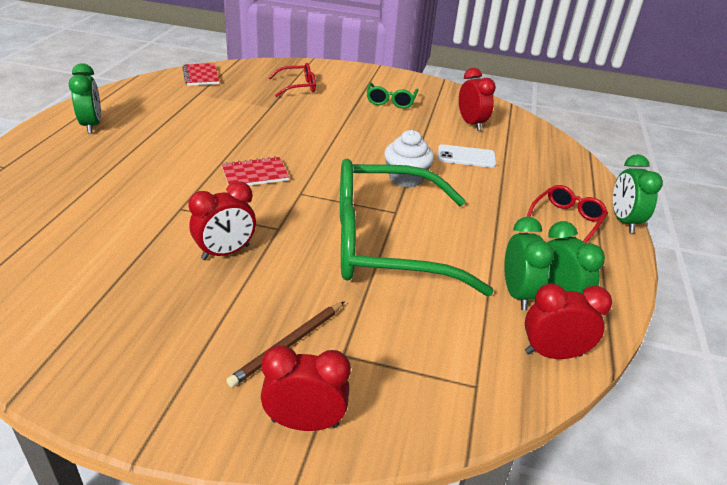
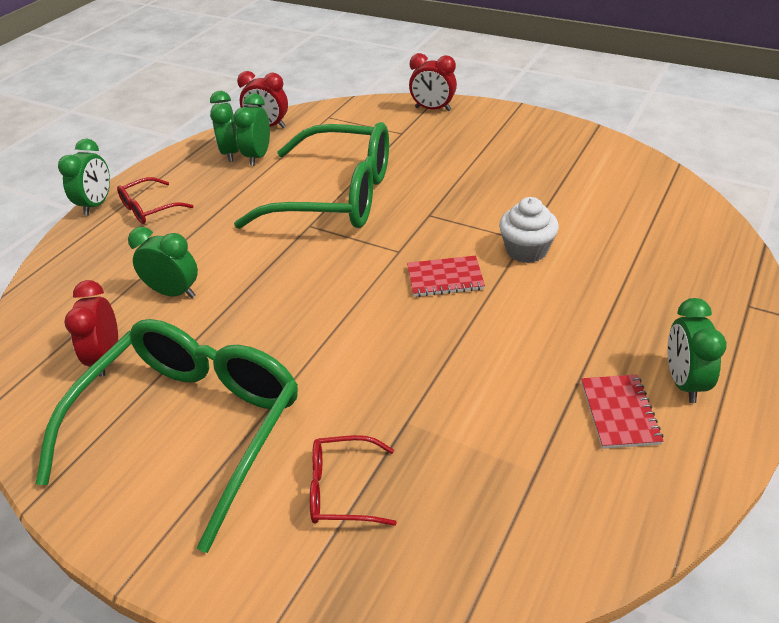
camera: 160 degrees left, 5 degrees up
(201, 76) = (538, 548): red notebook -> red notebook (619, 413)
(225, 252) = (477, 196): red clock -> none
(289, 344) = (435, 139): brown pencil -> none
(391, 101) = (191, 427): green glasses -> green glasses, size x2.35
(406, 178) = (272, 264): white cupcake -> white cupcake (526, 250)
(466, 157) = (174, 293): white phone -> green clock

